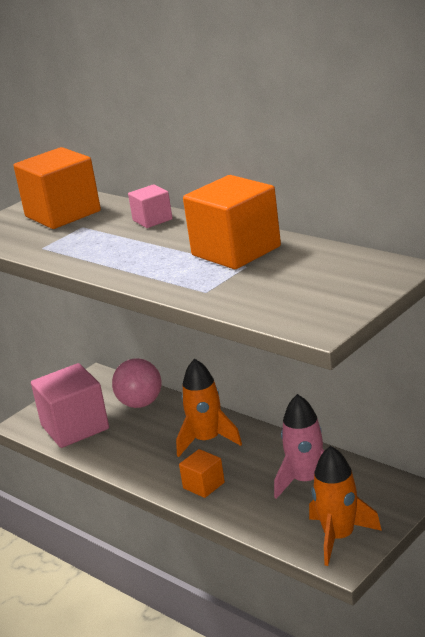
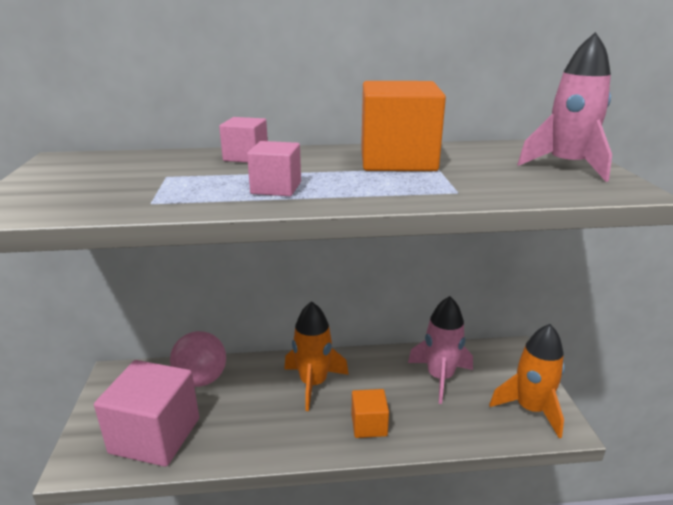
camera: 50 degrees left, 0 degrees up
(63, 214) = (111, 171): orange cube -> none
(116, 255) = (276, 188): none -> pink cube
(338, 293) = (566, 166): none -> pink rocket

